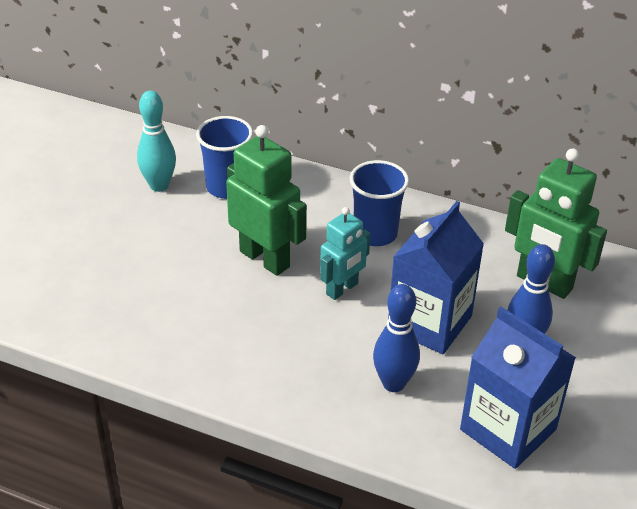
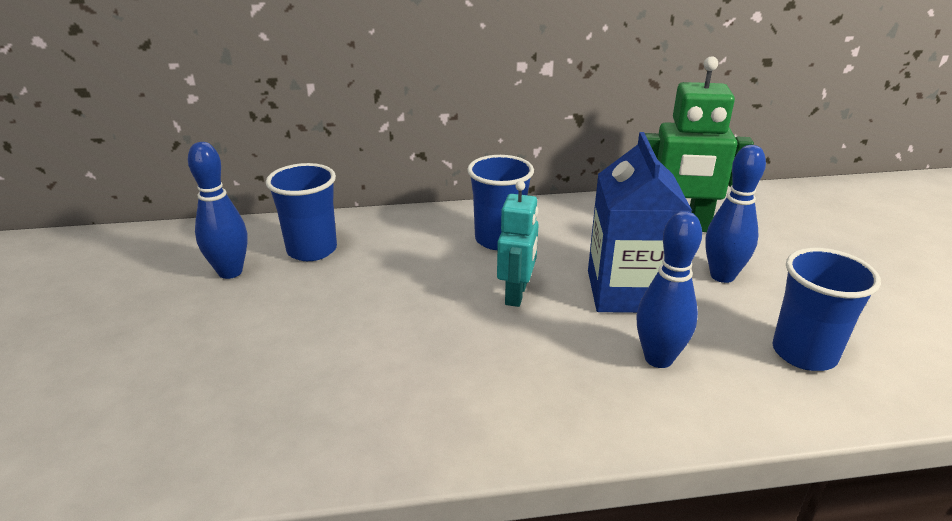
camera: 30 degrees left, 10 degrees down
(159, 185) = (230, 272): turquoise bowling pin -> blue bowling pin
(265, 259) = (410, 297): green robot -> none
(508, 429) = (804, 353): blue carton -> blue cup

